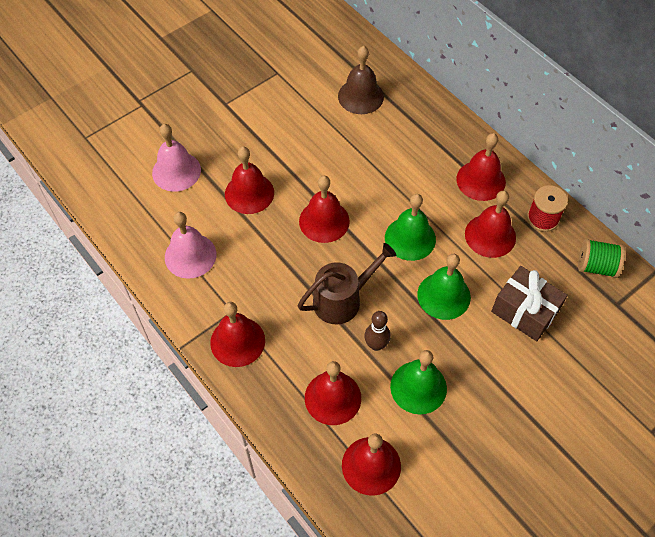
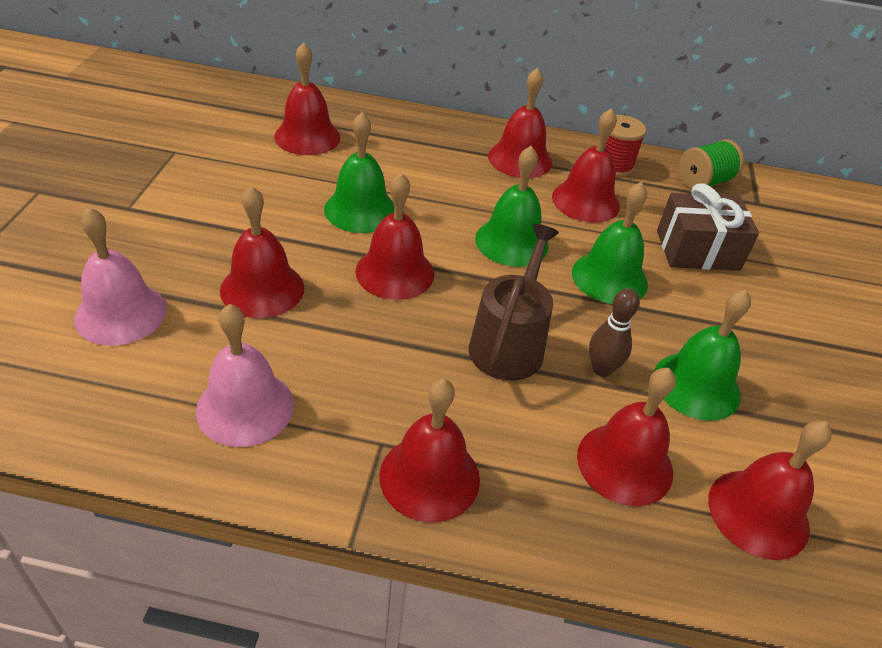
camera: 45 degrees left, 15 degrees down
(343, 168) = (360, 210): none -> green bell
(360, 96) = (307, 137): brown bell -> red bell

